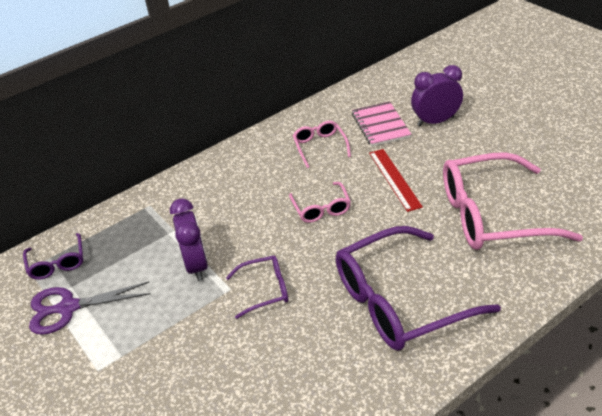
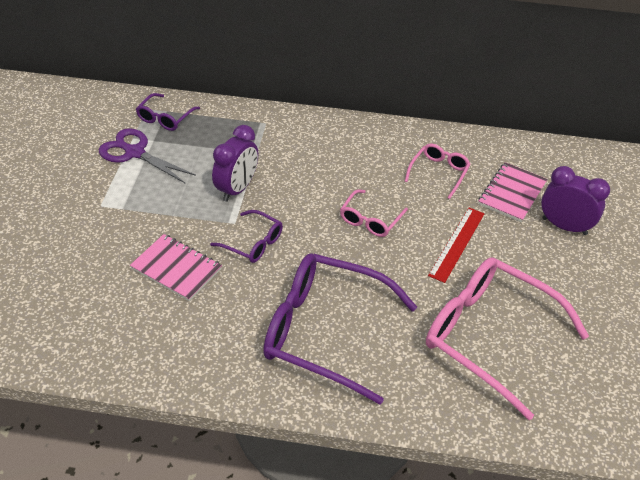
camera: 40 degrees right, 5 degrees up
(235, 358) = (176, 269): none -> pink notebook

